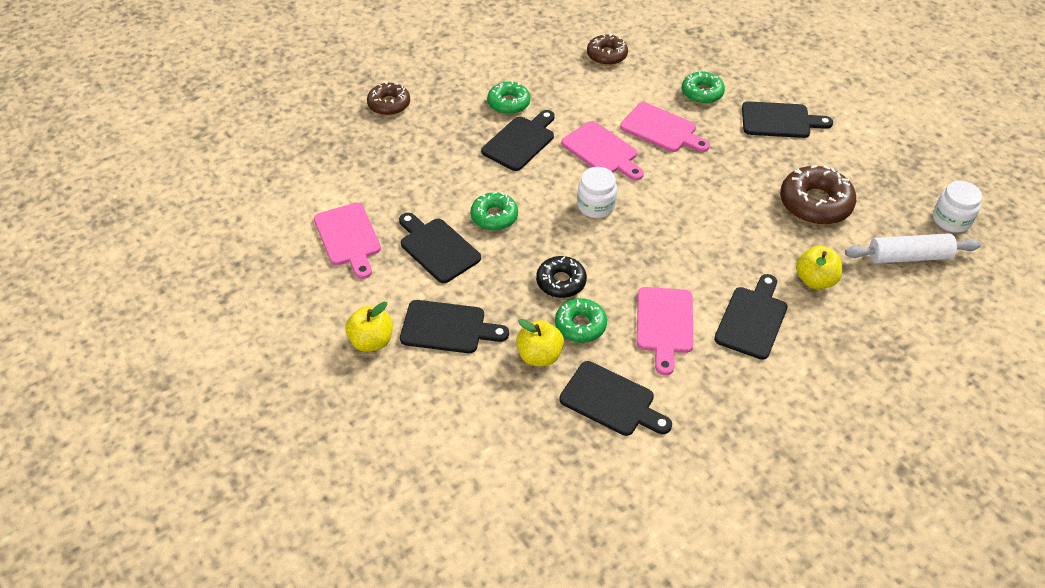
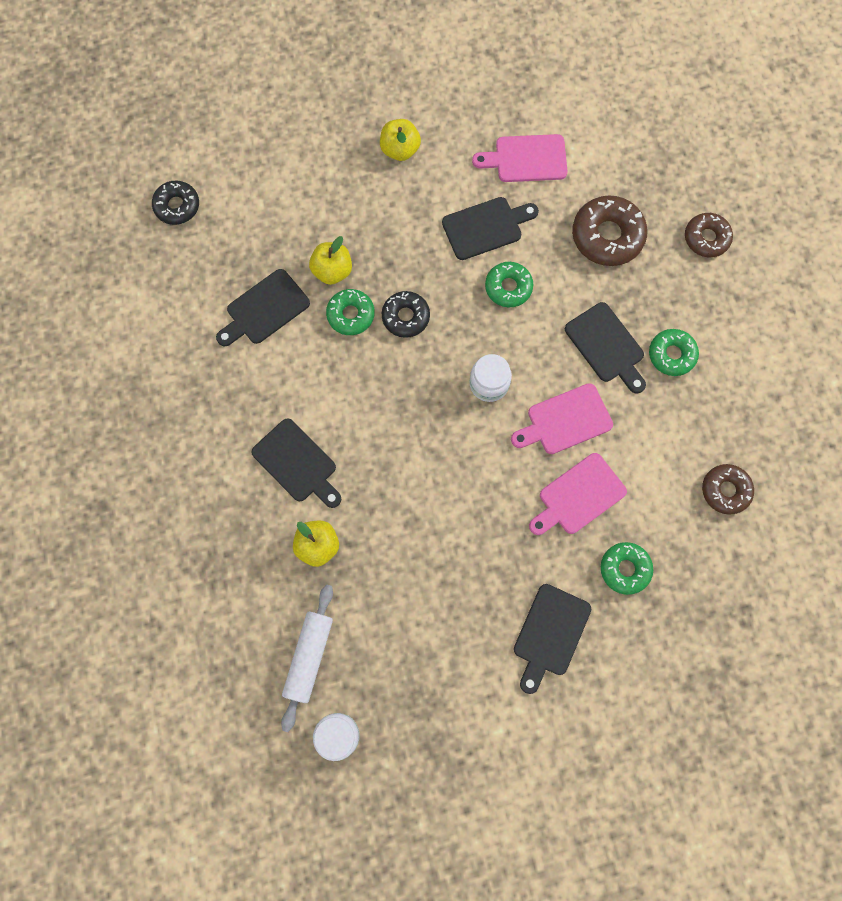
camera: 110 degrees right, 25 degrees up
(447, 327) = (391, 210): black cutting board -> none
(525, 537) = (177, 206): none -> black donut
(664, 324) = (323, 385): pink cutting board -> none
(815, 203) = (414, 603): brown donut -> brown donut (607, 236)

